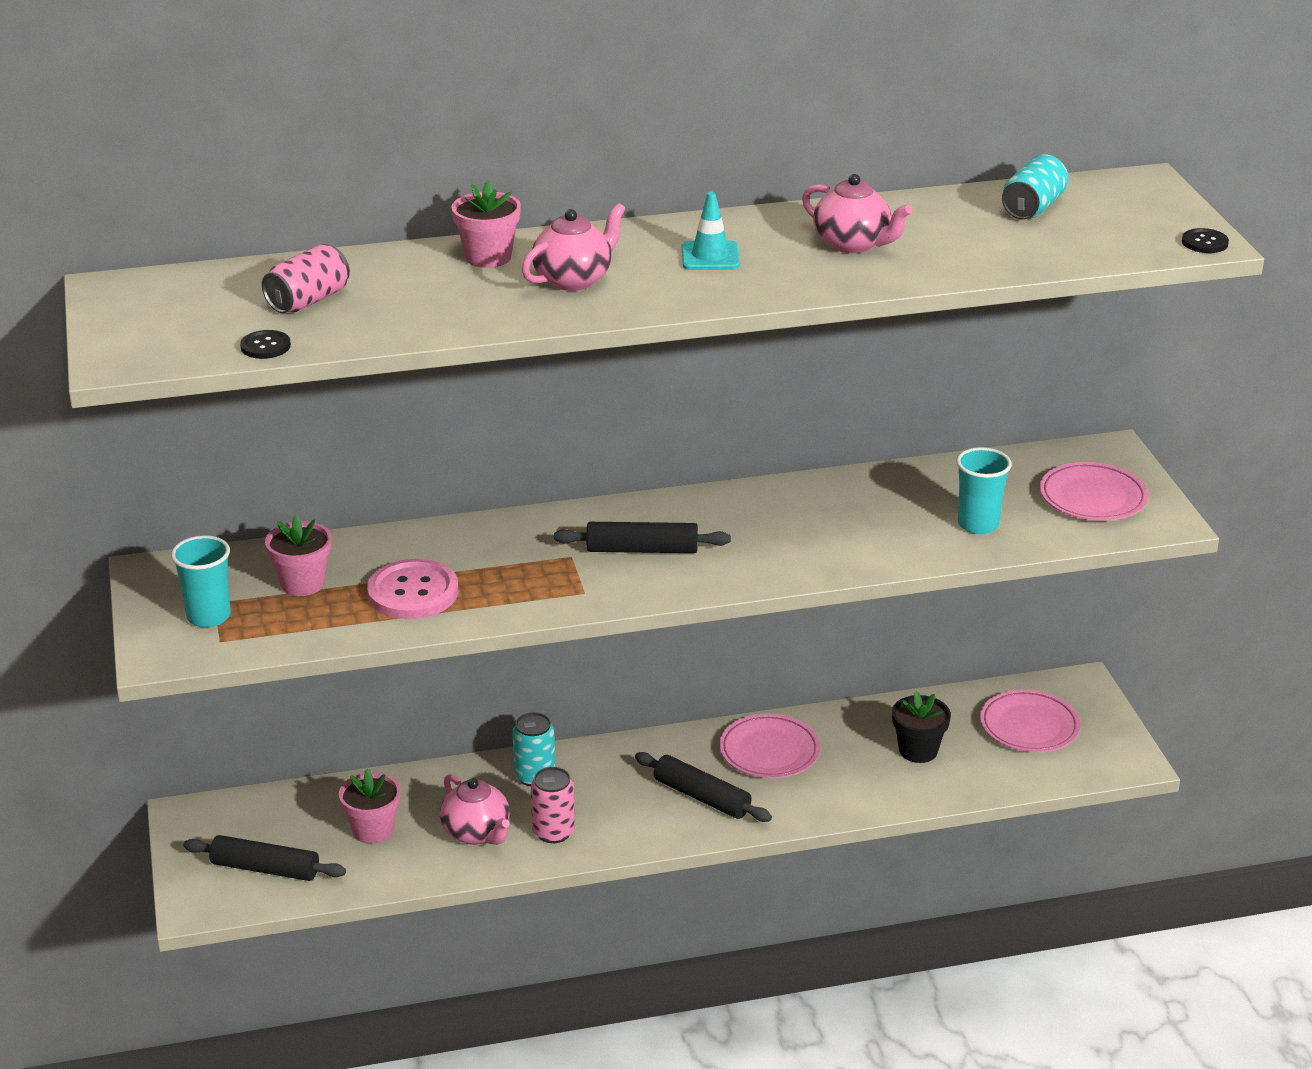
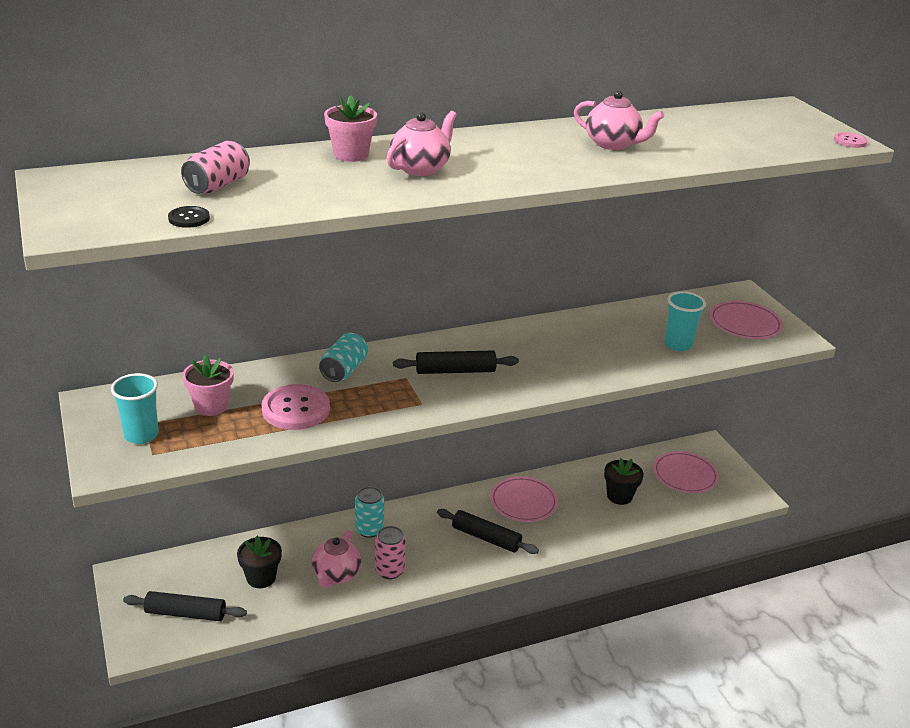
camera: 10 degrees left, 0 degrees up
(373, 830) = (261, 577): pink flower pot -> black flower pot
(477, 833) = (336, 575): pink teapot -> pink teapot turned 60 degrees clockwise
(710, 256) = (515, 153): turquoise traffic cone -> none
(1033, 208) = (723, 121): turquoise can -> turquoise can (344, 370)
(1204, 243) = (850, 141): black button -> pink button

